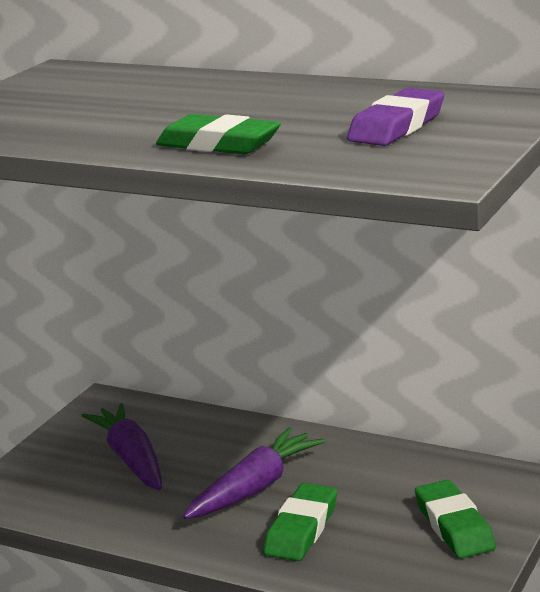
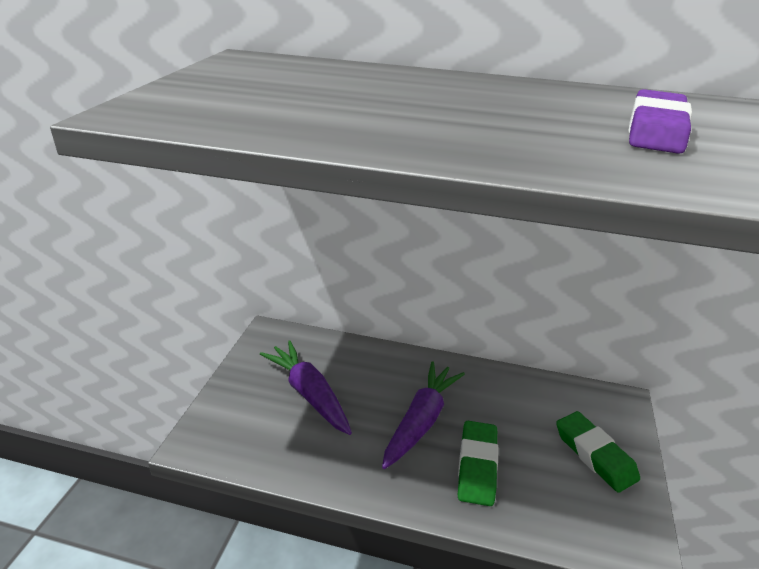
camera: 15 degrees left, 10 degrees up
(218, 144) = (491, 146): green eraser -> none

